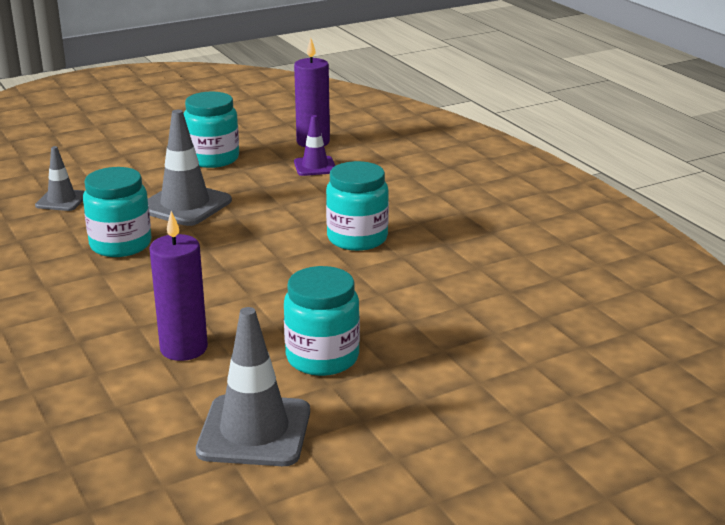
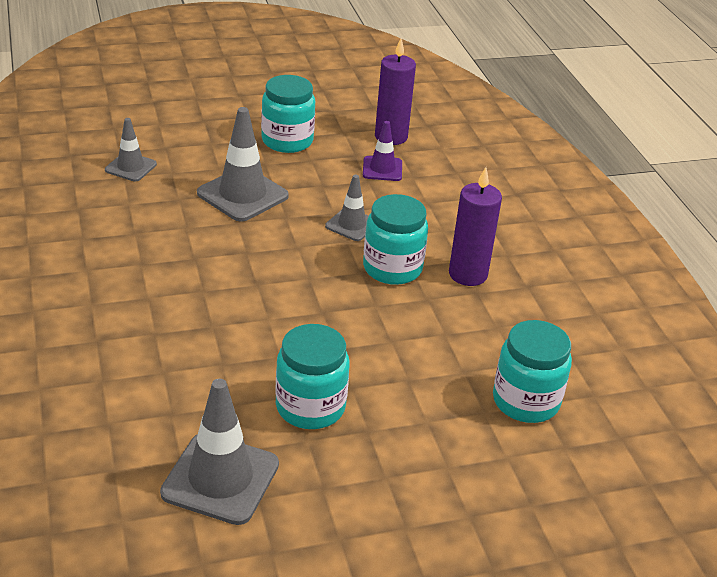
camera: 10 degrees right, 10 degrees up
(120, 245) = (168, 232): turquoise jar -> turquoise jar (525, 401)
(184, 348) = (187, 368): purple candle -> purple candle (468, 274)
(303, 212) = (352, 225): none -> grey traffic cone

